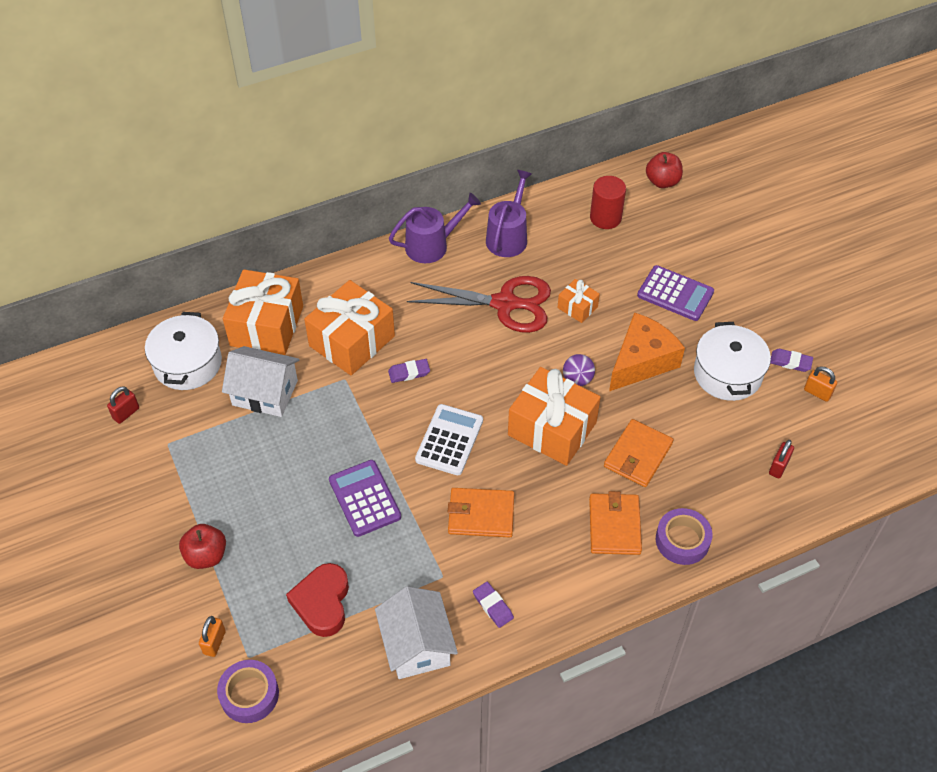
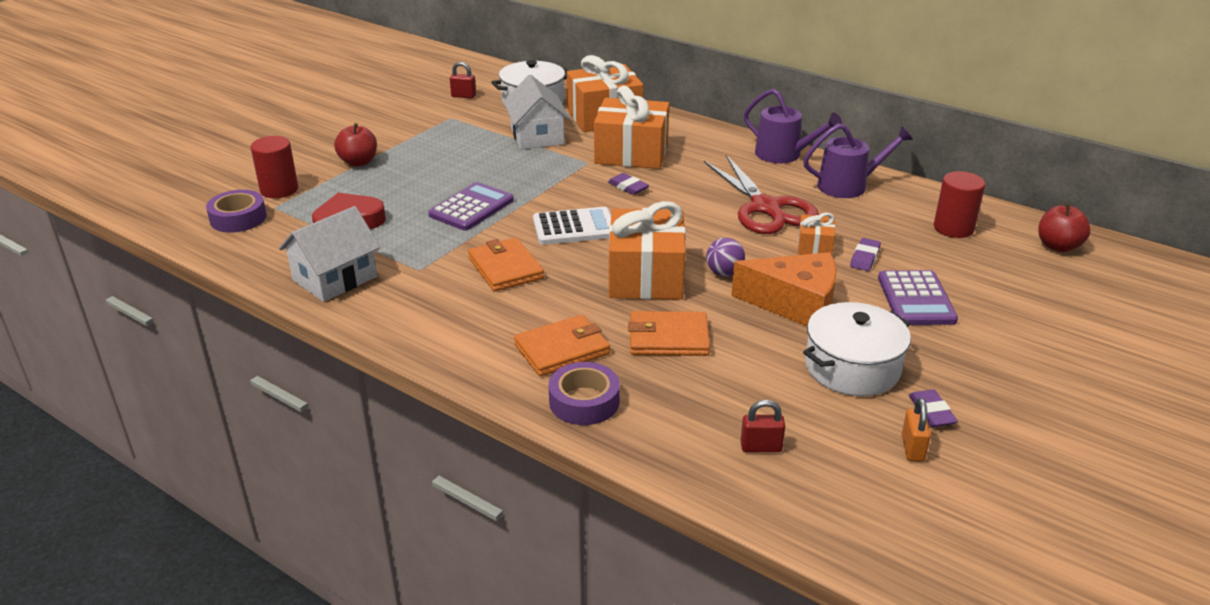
camera: 60 degrees right, 20 degrees down
(214, 642) = (279, 190): orange padlock -> red cylinder
(493, 606) = (406, 305): purple eraser -> purple eraser (864, 258)

